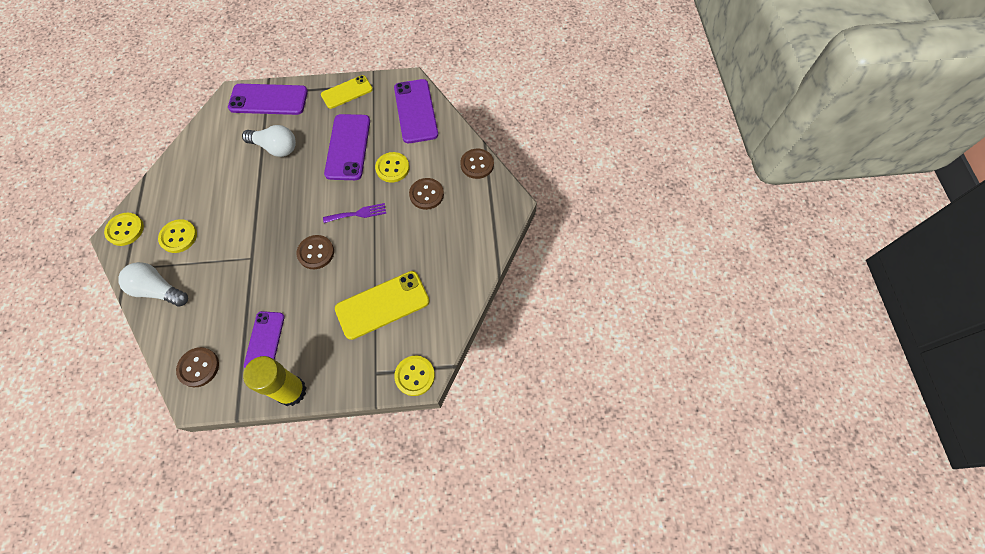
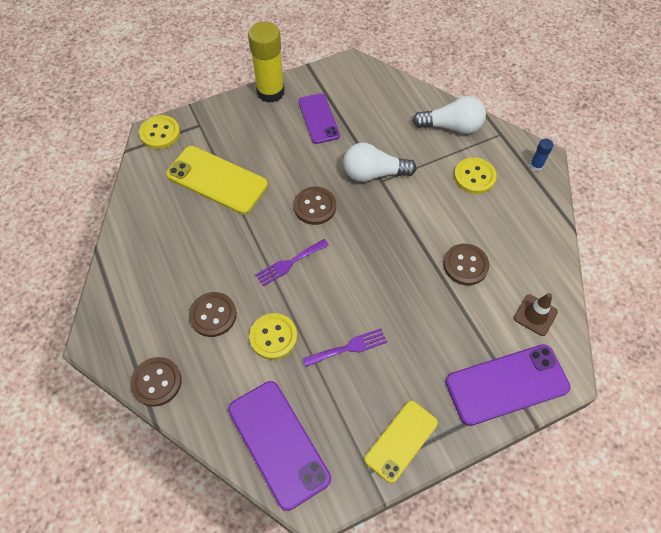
camera: 160 degrees right, 5 degrees down
(125, 230) = (536, 166): yellow button -> blue glue stick
(199, 367) = (365, 84): brown button -> brown button (465, 265)
(220, 129) = (535, 315): none -> brown traffic cone
(276, 148) = (444, 314): white light bulb -> white light bulb (373, 173)
(348, 147) = (348, 347): purple phone -> purple fork
(382, 305) = (217, 180): yellow phone -> yellow phone turned 75 degrees clockwise

